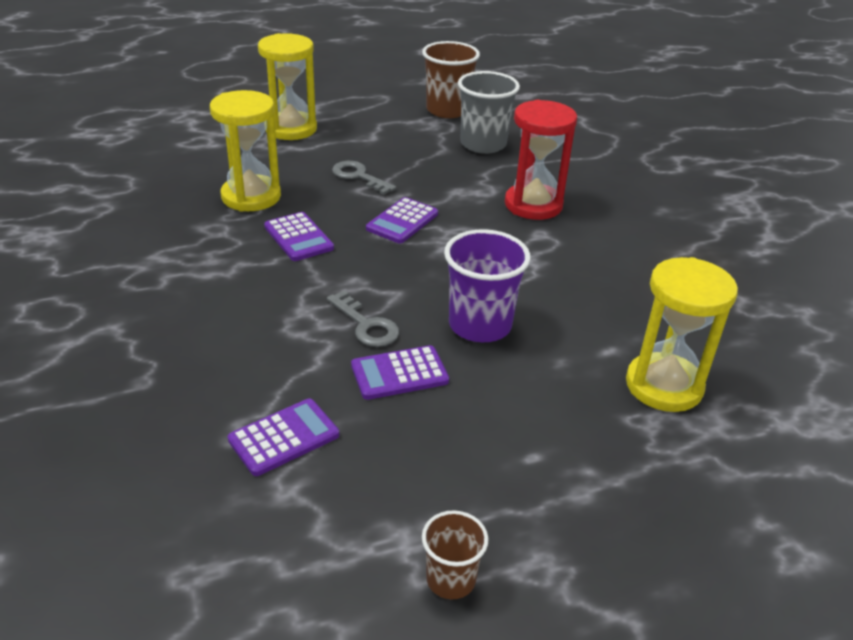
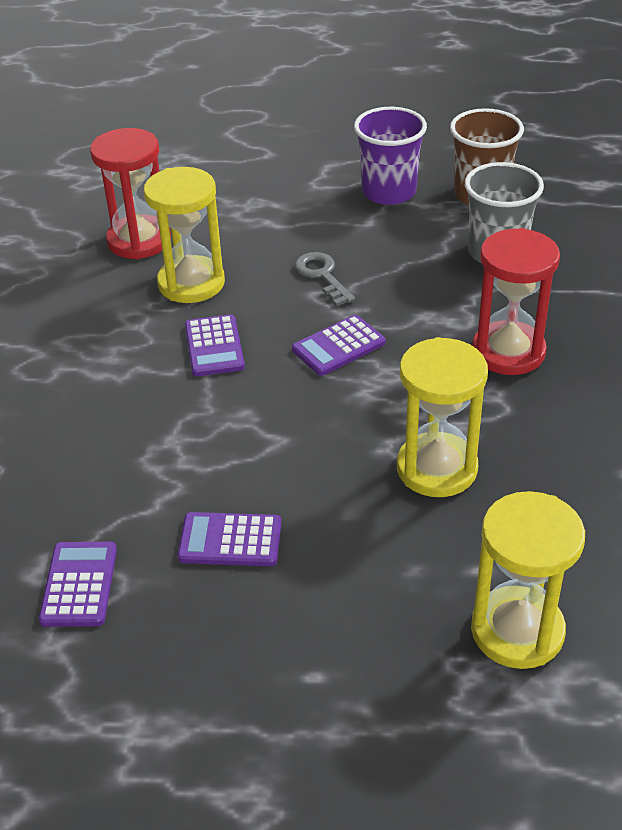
camera: 25 degrees right, 5 degrees up
(186, 173) = (139, 240): none -> red hourglass
(284, 437) = (79, 585): purple calculator -> purple calculator turned 75 degrees counterclockwise
(291, 129) = (280, 196): yellow hourglass -> yellow hourglass (436, 468)
(366, 325) = (227, 473): grey key -> none
(450, 579) = (154, 784): brown cup -> none
(480, 325) = (349, 501): purple cup -> purple cup (388, 192)

